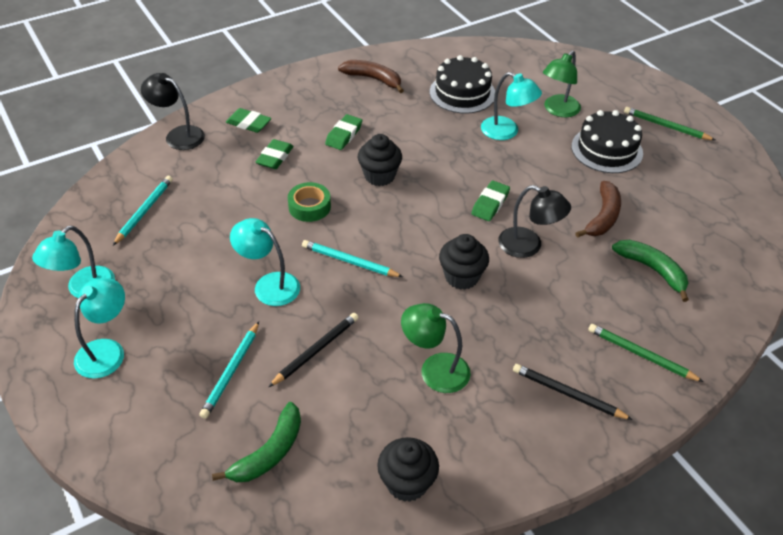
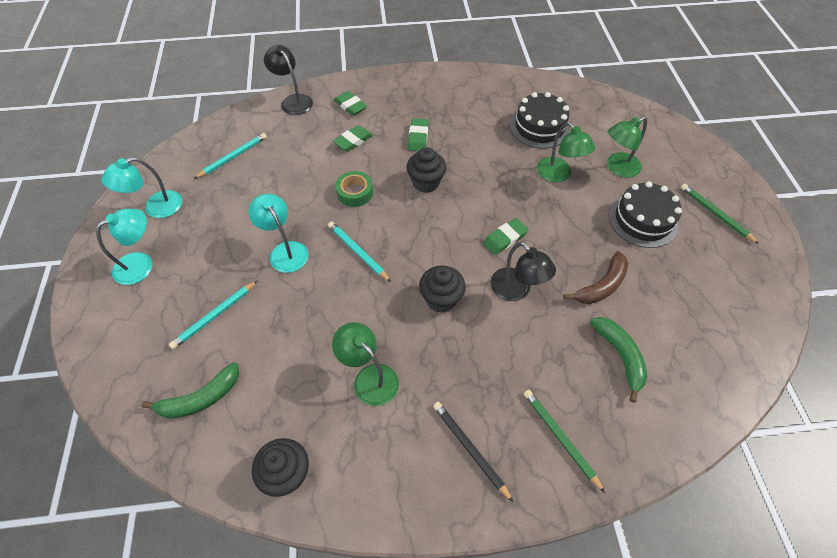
camera: 25 degrees right, 10 degrees up
(316, 350) = (286, 322): black pencil -> none
(344, 135) = (418, 137): green eraser -> green eraser turned 45 degrees counterclockwise
(373, 79) = (470, 94): brown banana -> none
(506, 132) = (558, 175): turquoise lamp -> green lamp

